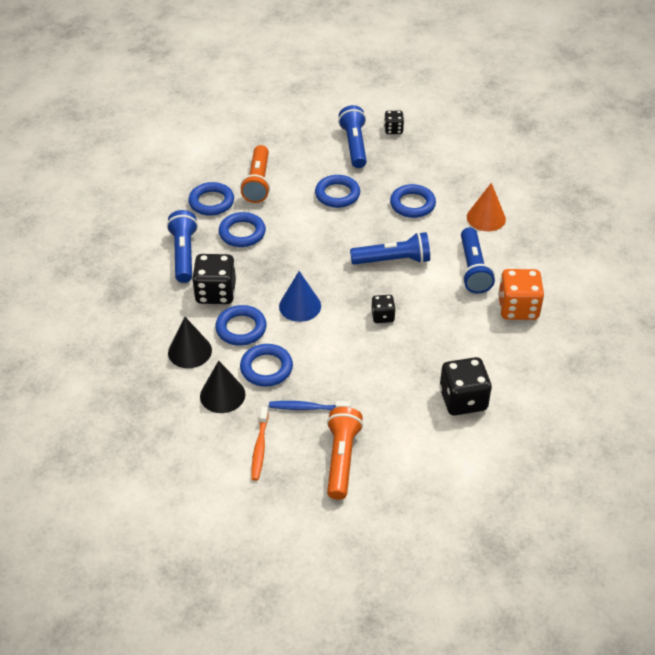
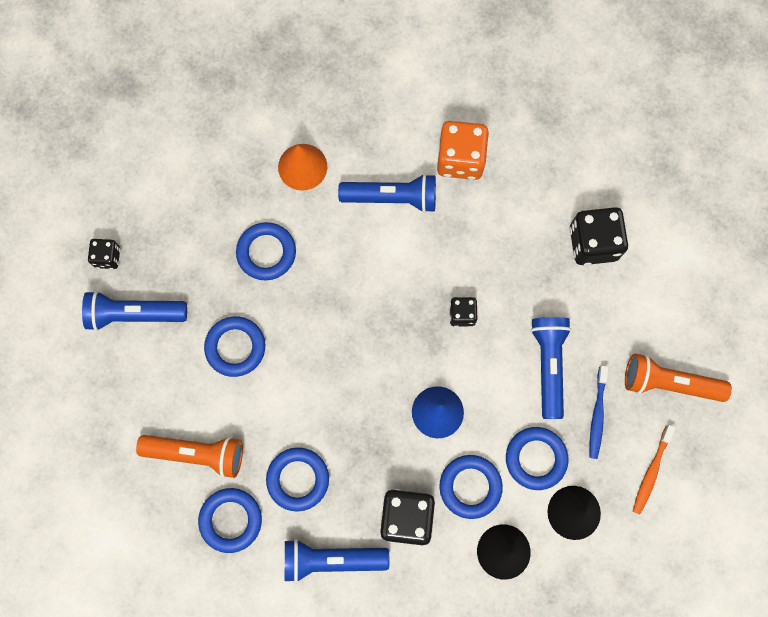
camera: 85 degrees left, 30 degrees up
(260, 448) = (651, 472): orange toothbrush -> orange toothbrush turned 105 degrees clockwise
(393, 260) = (368, 290): blue flashlight -> blue flashlight (548, 365)

